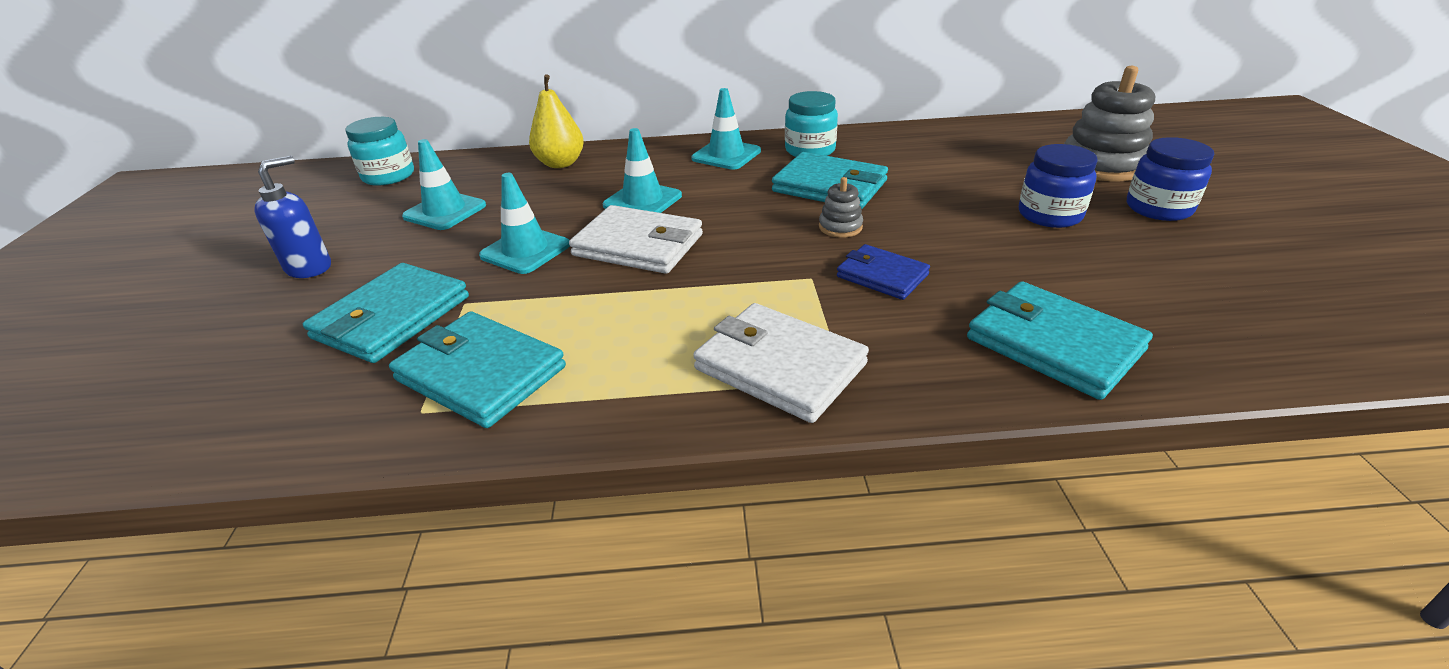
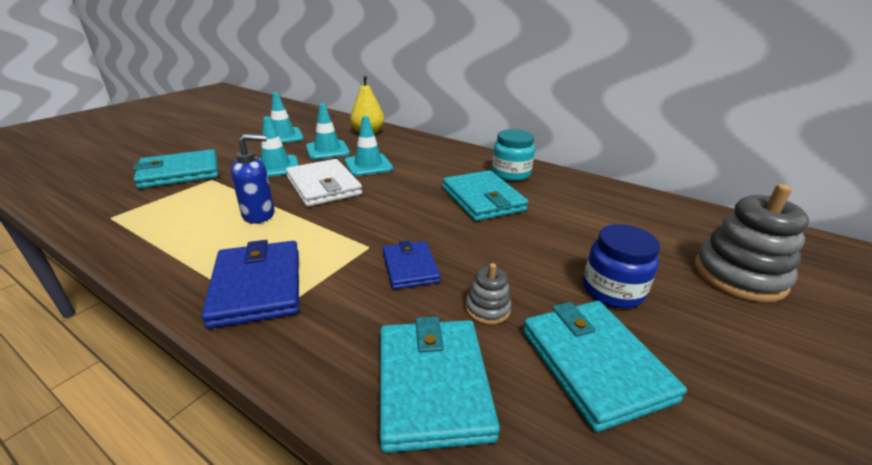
camera: 35 degrees right, 5 degrees down
(309, 267) = (198, 140): blue soap dispenser -> blue soap dispenser (259, 215)
(388, 176) = (293, 113): turquoise jar -> none
(480, 373) = (155, 213): turquoise wallet -> turquoise wallet (594, 364)
(726, 155) = (456, 158): turquoise traffic cone -> turquoise traffic cone (327, 150)
(779, 366) = (257, 286): white wallet -> blue wallet
(840, 227) = (442, 226): grey stacking toy -> grey stacking toy (487, 308)
(1158, 208) = (737, 337): blue jar -> none

